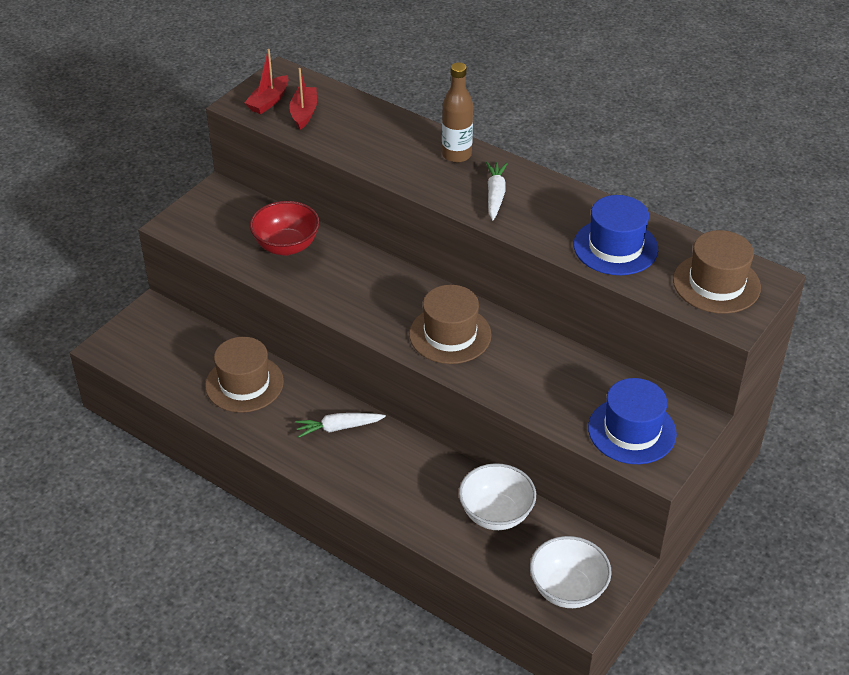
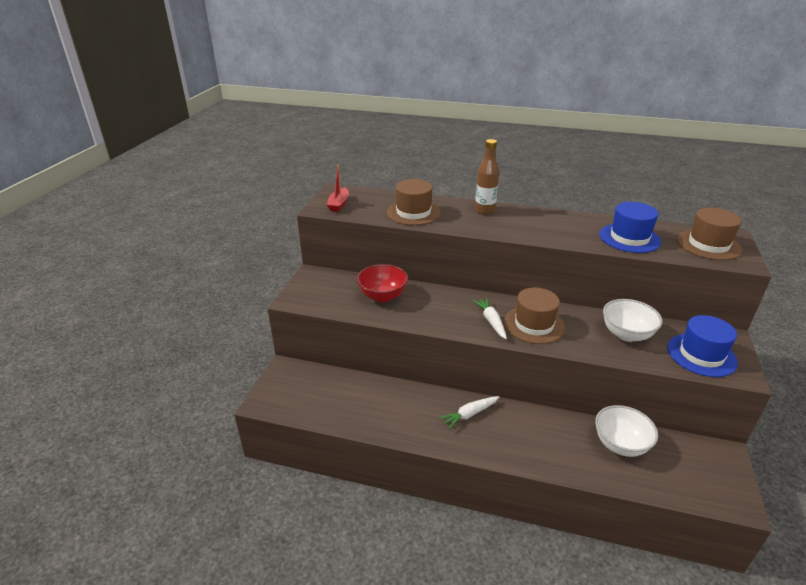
camera: 20 degrees left, 10 degrees down
(244, 383) = (382, 402): brown hat -> brown hat (413, 212)
(304, 113) = (367, 206): red boat -> none
(495, 195) = (529, 226): white carrot -> white carrot (491, 321)
(567, 589) = (712, 485): white bowl -> white bowl (626, 334)

